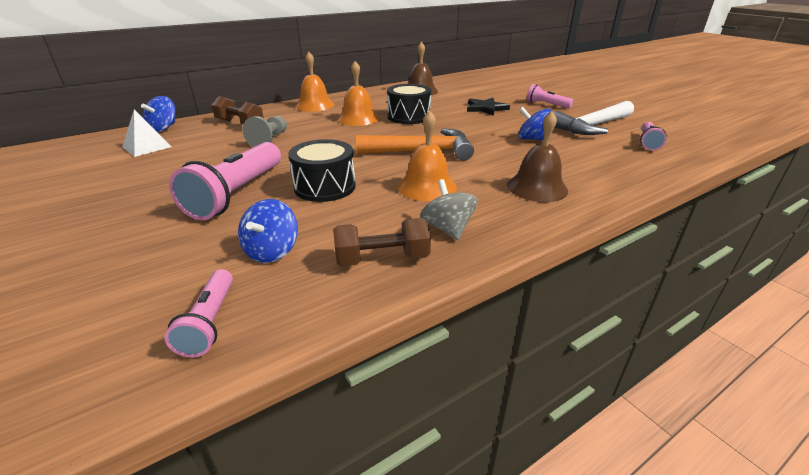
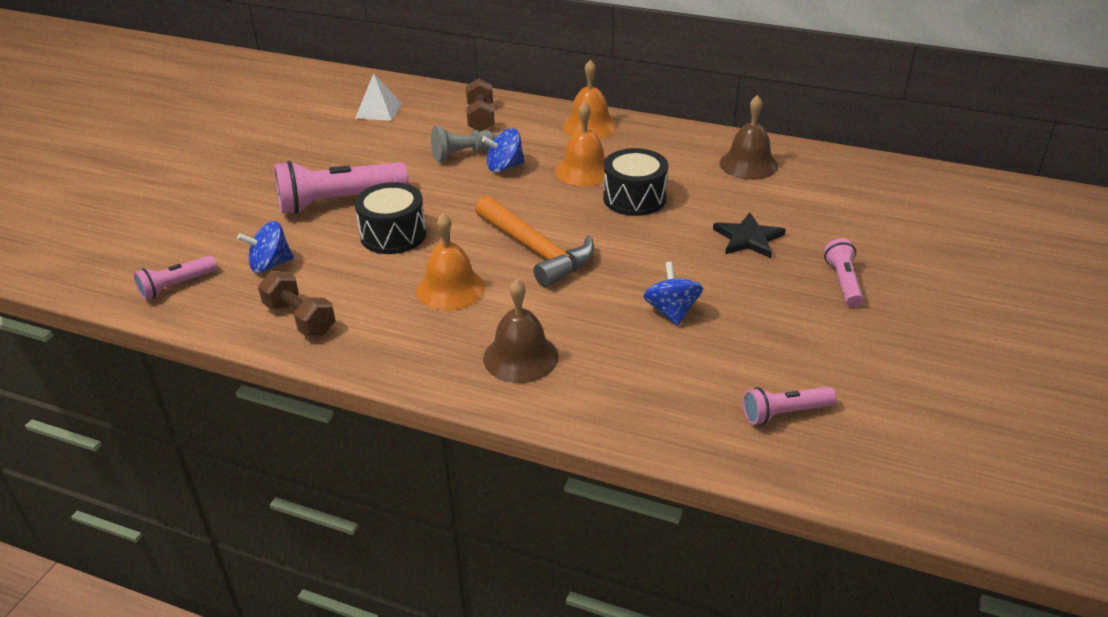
camera: 55 degrees right, 5 degrees up
(163, 128) = (424, 91): blue spinning top -> blue spinning top (504, 167)
(447, 229) = (377, 332): grey spinning top -> none
(592, 126) = (793, 347): white hammer -> none

